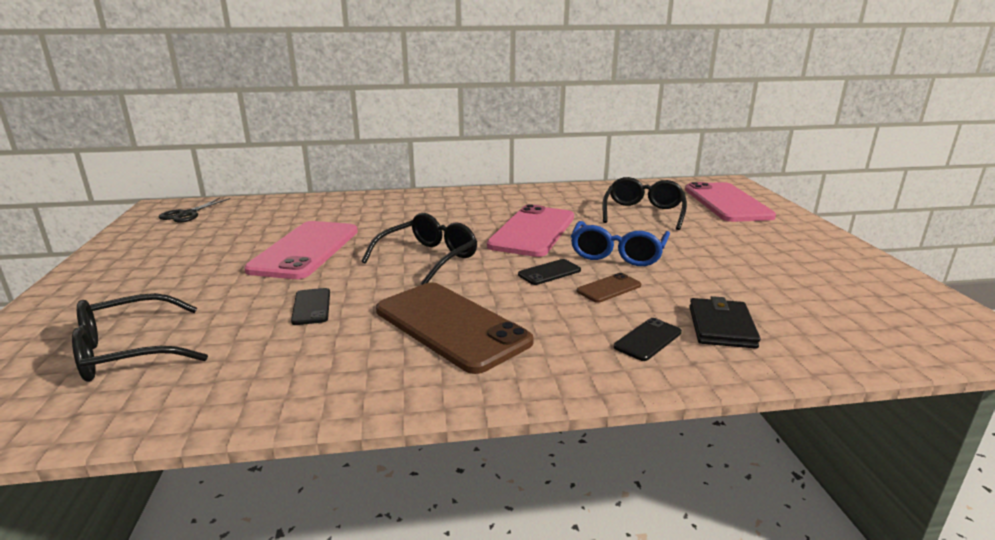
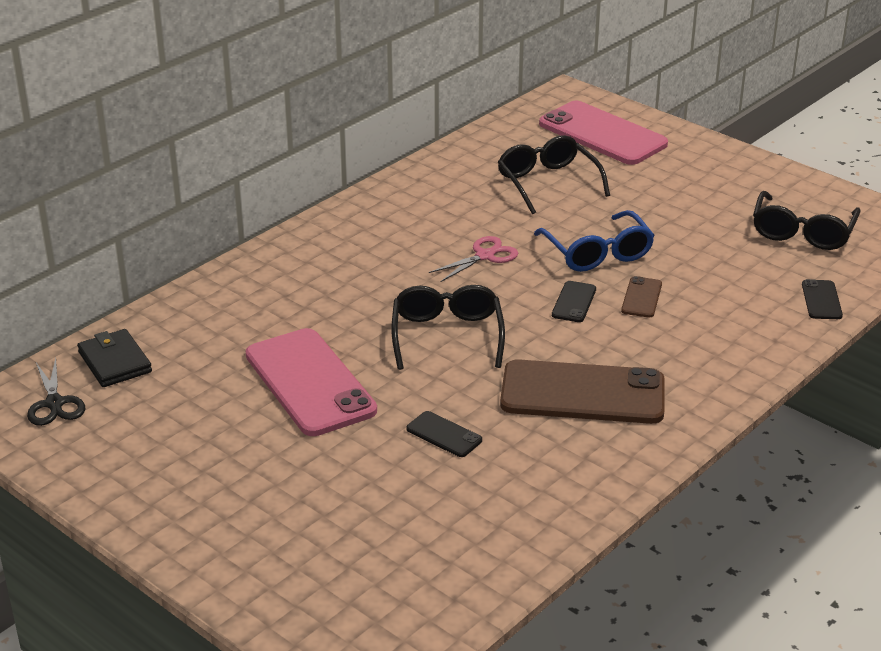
camera: 40 degrees left, 10 degrees up
(128, 352) = (383, 547): black glasses -> black glasses (802, 232)
(532, 231) = (484, 256): pink phone -> pink scissors
(648, 339) = (727, 335): black phone -> black phone (821, 300)
(721, 327) = (759, 299): black wallet -> black wallet (115, 362)

